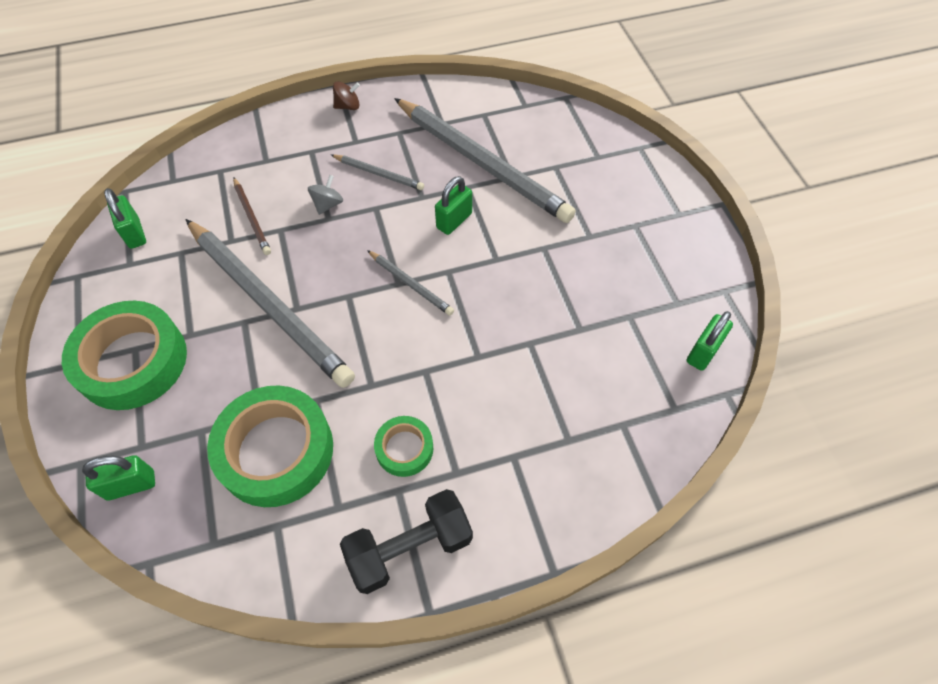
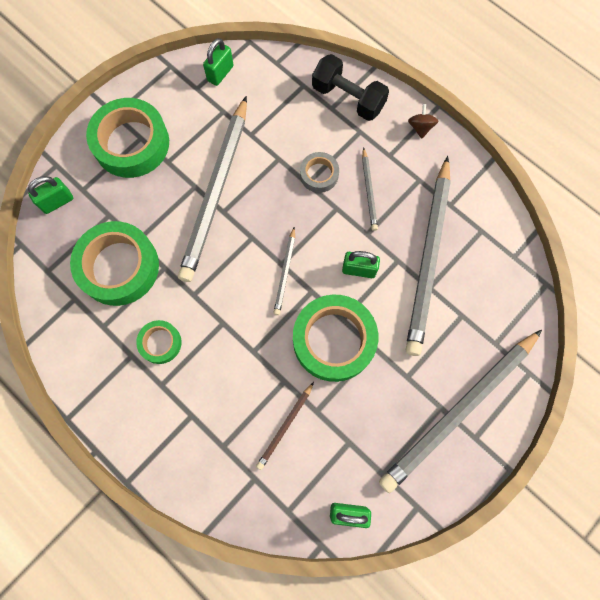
camera: 60 degrees right, 15 degrees up
(131, 485) = (57, 202): green padlock -> green padlock turned 75 degrees counterclockwise
(252, 218) = (276, 134): brown pencil -> brown pencil (285, 426)
(328, 204) = (319, 175): grey spinning top -> grey tape
(348, 106) = (420, 127): brown spinning top -> brown spinning top turned 135 degrees counterclockwise
(409, 548) = (99, 384): black dumbbell -> black dumbbell (348, 98)
(513, 277) = (334, 340): none -> green tape
(645, 212) = (459, 410): none -> grey pencil

